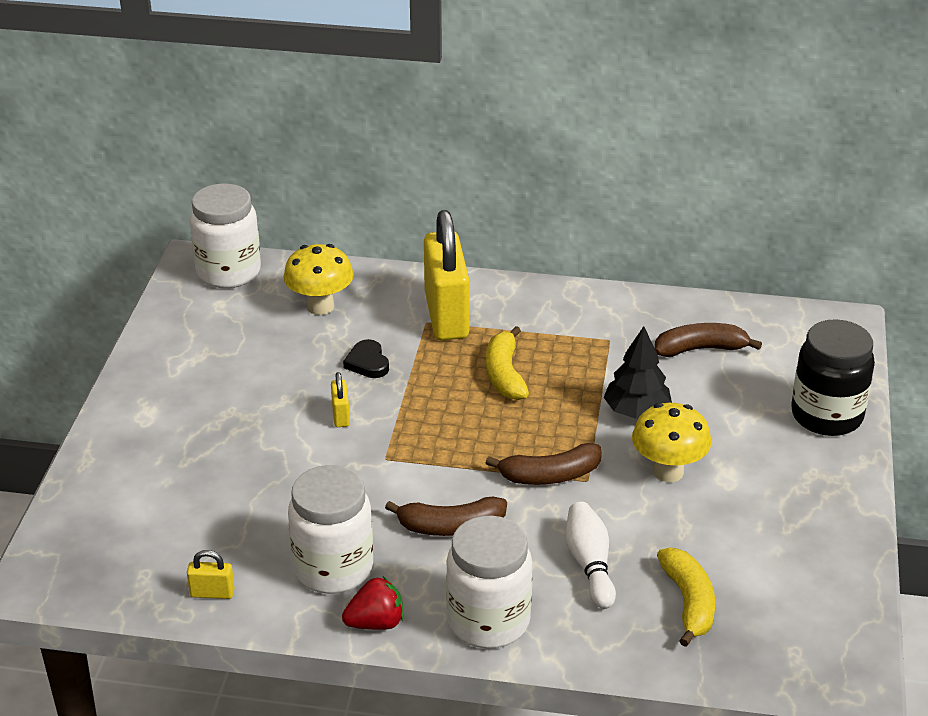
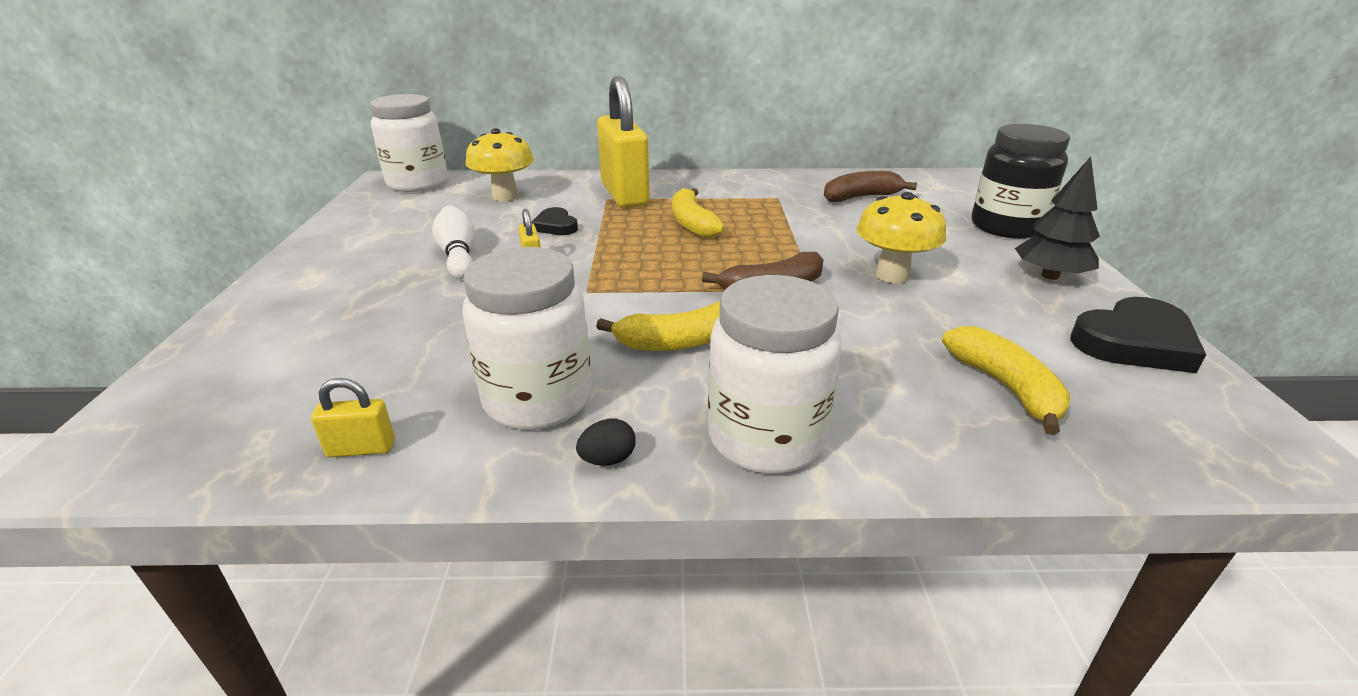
camera: 10 degrees left, 5 degrees down
(376, 623) = (608, 459): red strawberry -> black egg
(450, 527) = (679, 342): brown banana -> yellow banana
(590, 564) = (861, 361): white bowling pin -> white bowling pin (458, 256)
(636, 411) = (831, 237): black tree -> black tree (1050, 275)
(829, 574) = (1134, 342): none -> black heart

